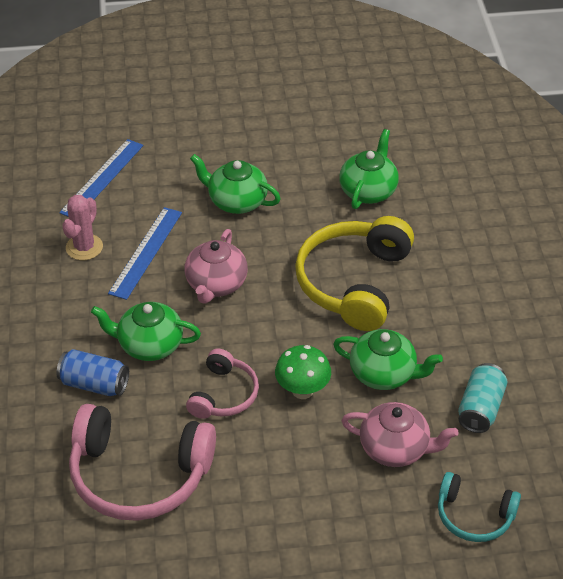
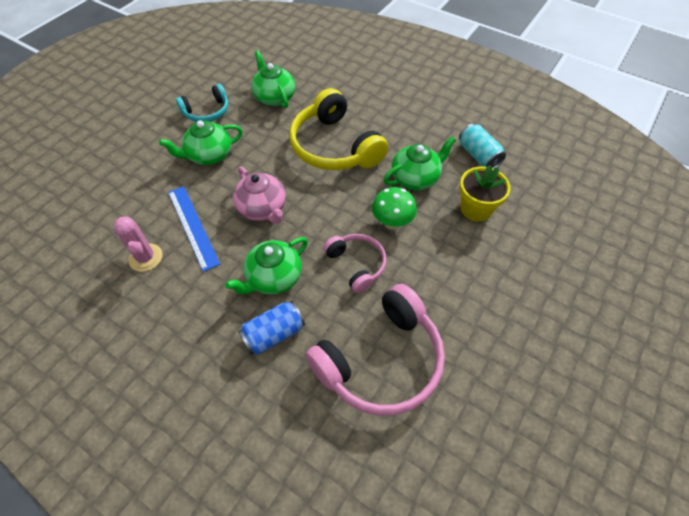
camera: 50 degrees left, 10 degrees up
(102, 178) = (100, 207): blue ruler -> none
(395, 448) = (476, 209): pink teapot -> yellow flower pot
(474, 516) = (553, 207): turquoise headphones -> turquoise headphones (207, 112)

